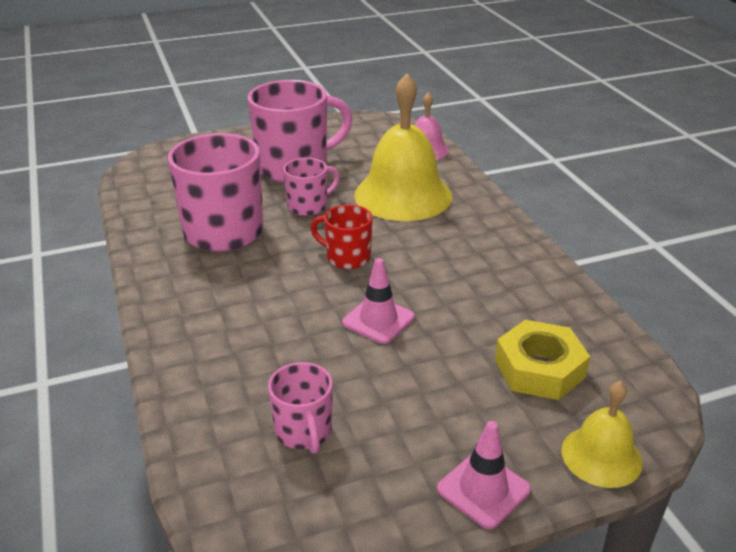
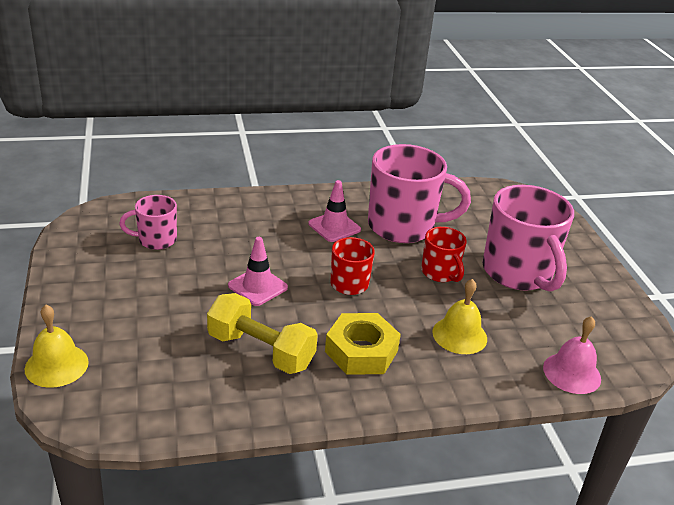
camera: 95 degrees right, 0 degrees up
(308, 206) = (440, 273): pink mug -> red mug
(403, 195) = (459, 335): yellow bell -> yellow bell, size x0.53
(483, 489) = (65, 301): pink traffic cone -> pink traffic cone (334, 227)
(486, 302) = (261, 351): none -> yellow dumbbell
(539, 369) = (162, 360): yellow nut -> yellow nut (361, 351)

